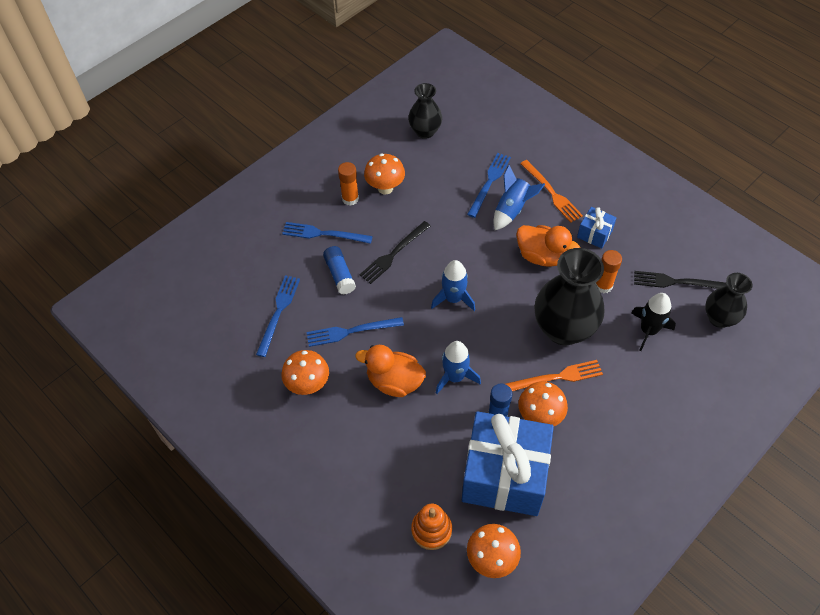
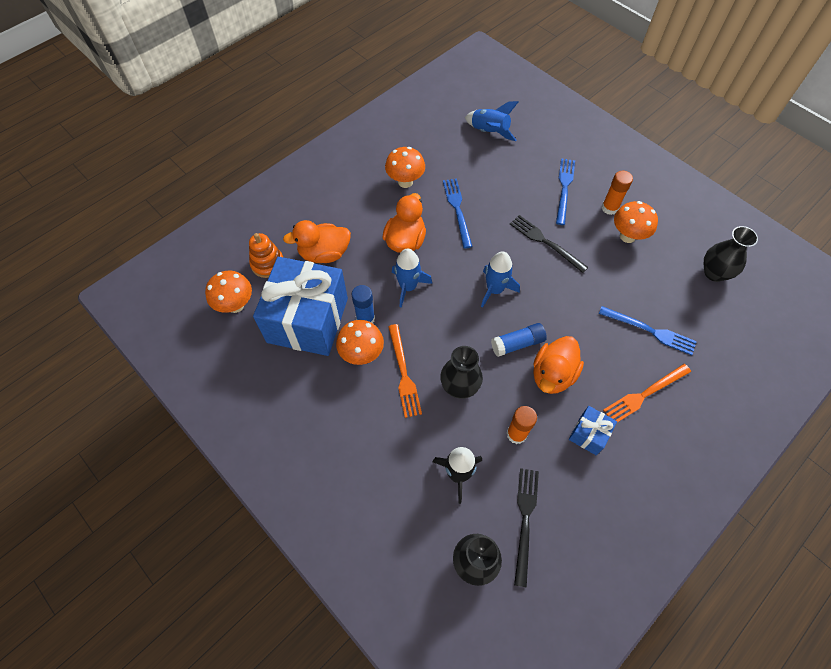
camera: 90 degrees right, 5 degrees up
(278, 312) = (477, 160): blue fork -> none
(339, 275) = (518, 201): blue glue stick -> blue glue stick (517, 343)
(414, 466) = (324, 253): none -> orange duck
(512, 210) = (614, 351): blue rocket -> blue rocket (489, 132)
(563, 329) = (459, 386): black vase -> black vase, size x0.58

